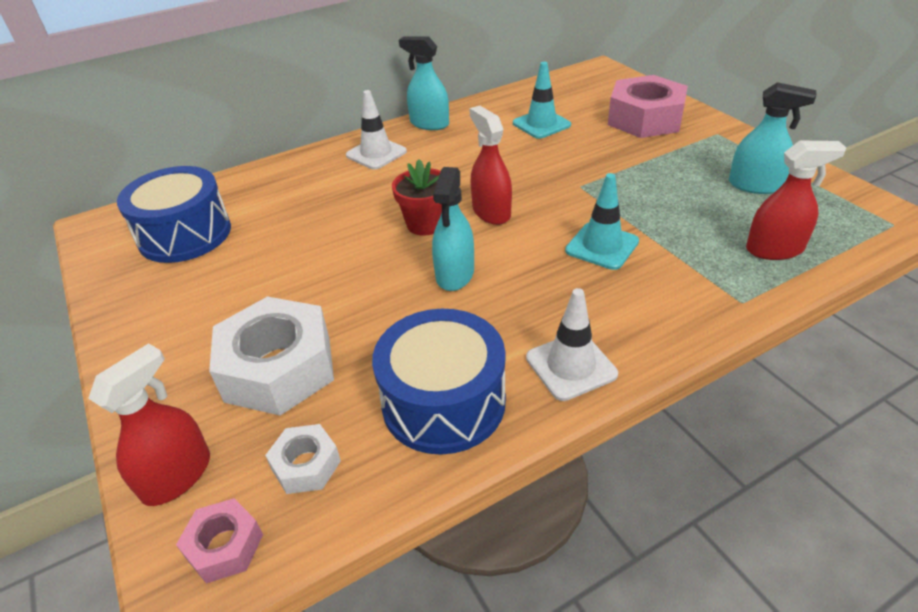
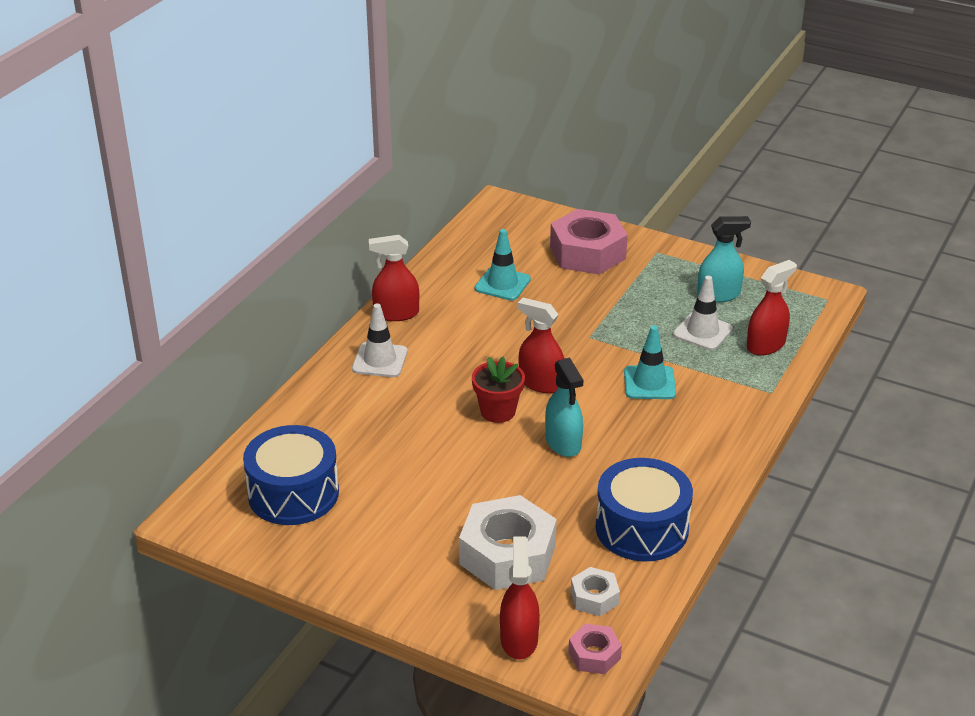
camera: 35 degrees left, 5 degrees down
(429, 124) = (396, 313): turquoise spray bottle -> red spray bottle
(571, 366) = (700, 475): white traffic cone -> white traffic cone (702, 332)

